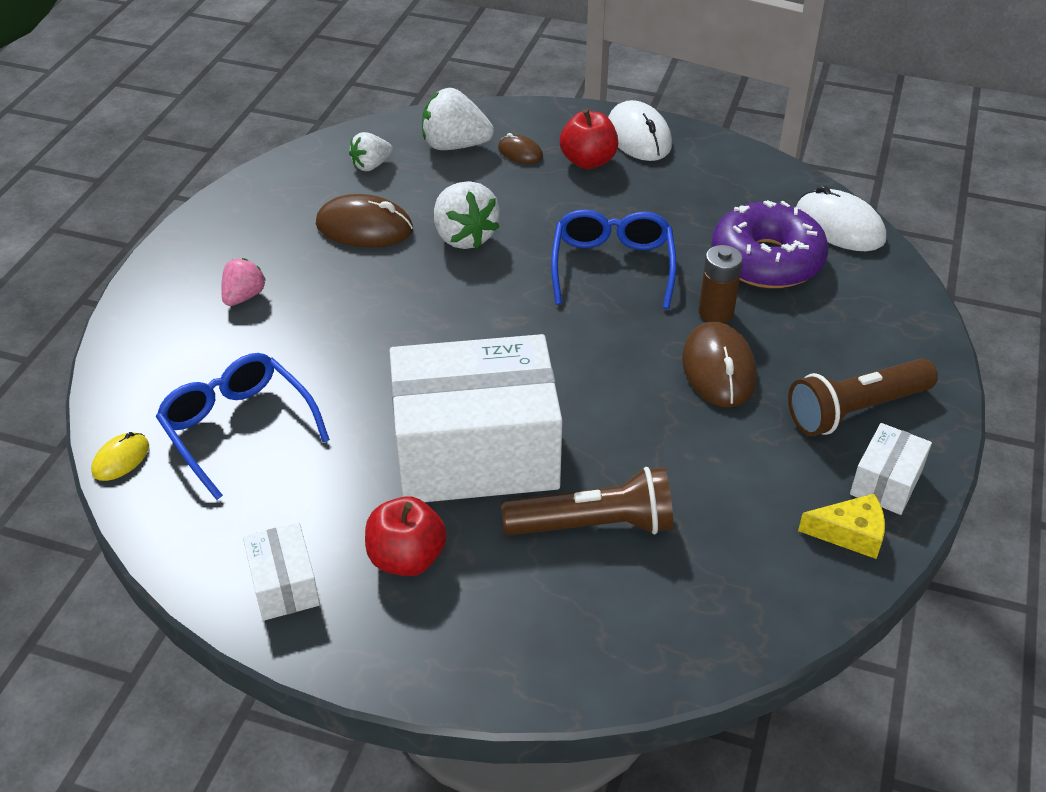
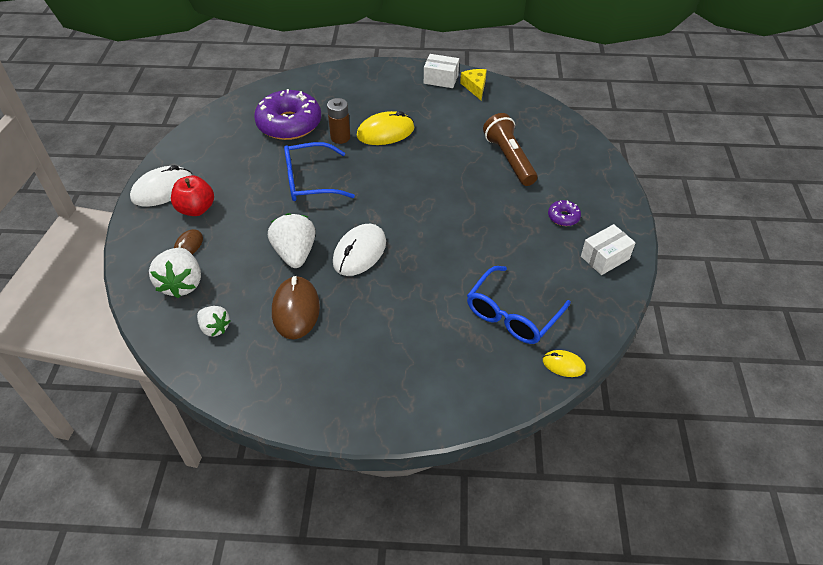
camera: 105 degrees left, 5 degrees up
(244, 297) = (392, 355): pink strawberry -> none
(407, 558) = (563, 217): red apple -> purple donut
(464, 237) = (295, 253): white strawberry -> white strawberry turned 60 degrees counterclockwise
(476, 452) = (482, 207): white box -> none
(718, 369) = (385, 132): brown mouse -> yellow mouse
(839, 226) = (251, 101): white mouse -> white mouse (359, 252)
(856, 410) = (398, 89): brown flashlight -> none

